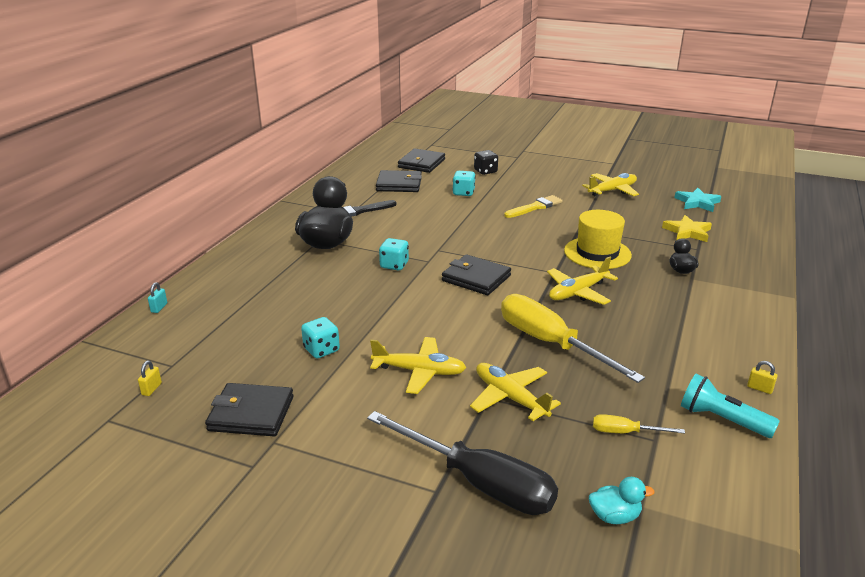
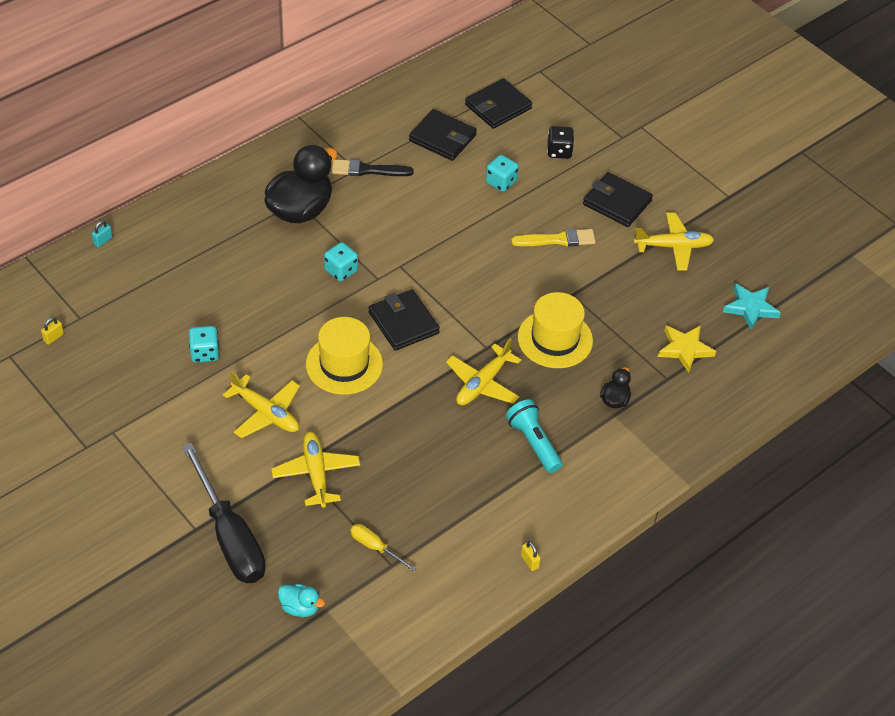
camera: 25 degrees right, 20 degrees up
(251, 413) = (112, 397): black wallet -> black wallet (617, 202)
(455, 317) = (344, 364): none -> yellow hat
(550, 343) = (400, 433): yellow screwdriver -> none
(578, 292) = (482, 384): yellow plane -> yellow plane turned 45 degrees counterclockwise
(721, 419) = (463, 573): turquoise flashlight -> turquoise flashlight (533, 443)

